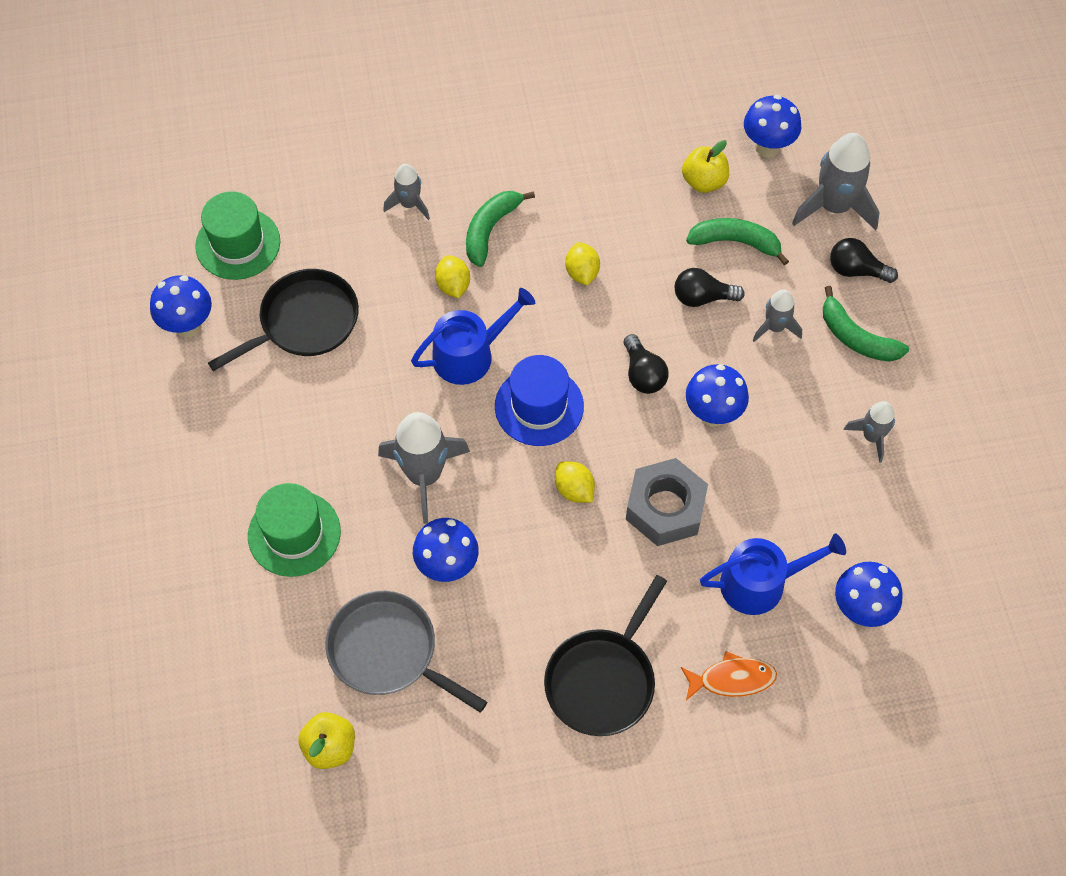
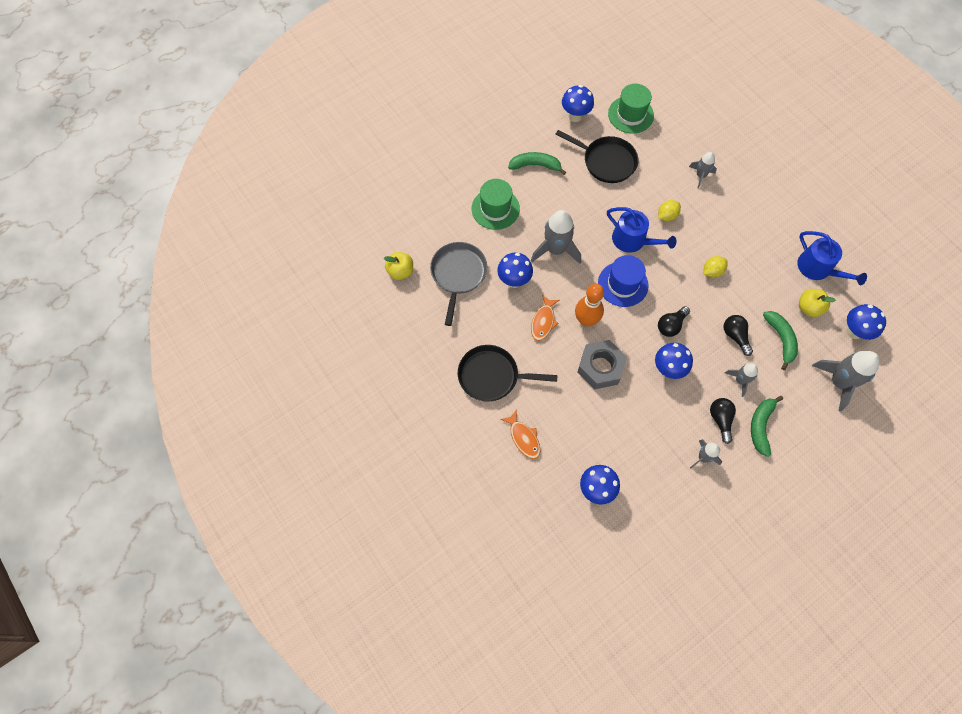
camera: 65 degrees right, 5 degrees up
(490, 229) = (710, 218): green banana -> green banana (535, 165)
(545, 555) = (543, 321): none -> orange fish
(574, 489) = (586, 320): yellow lemon -> orange bowling pin
(761, 583) = (584, 431): blue watering can -> blue watering can (818, 268)
(856, 270) = (804, 410): black light bulb -> black light bulb (720, 420)

